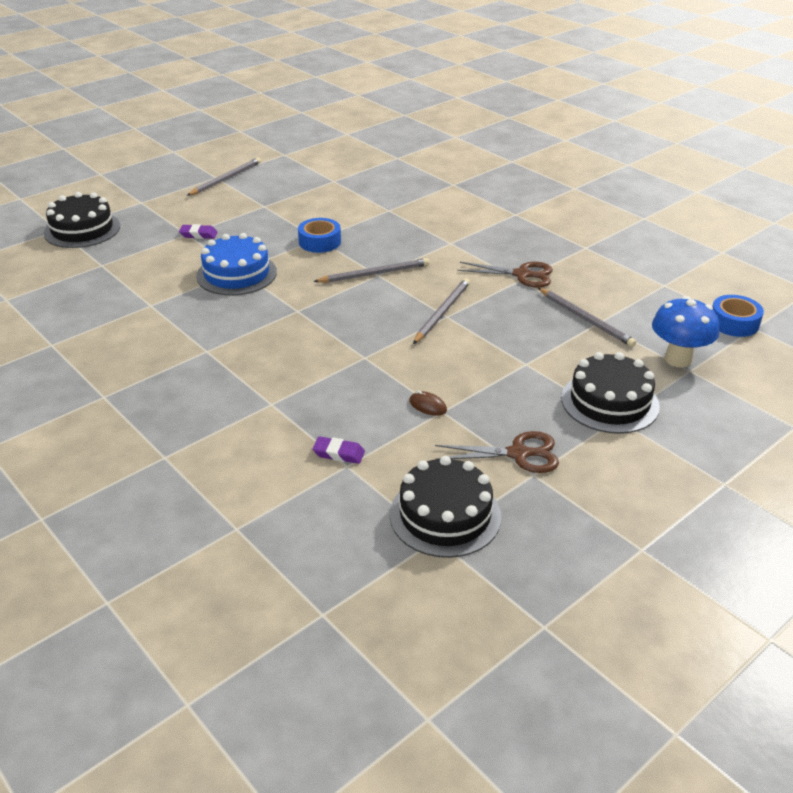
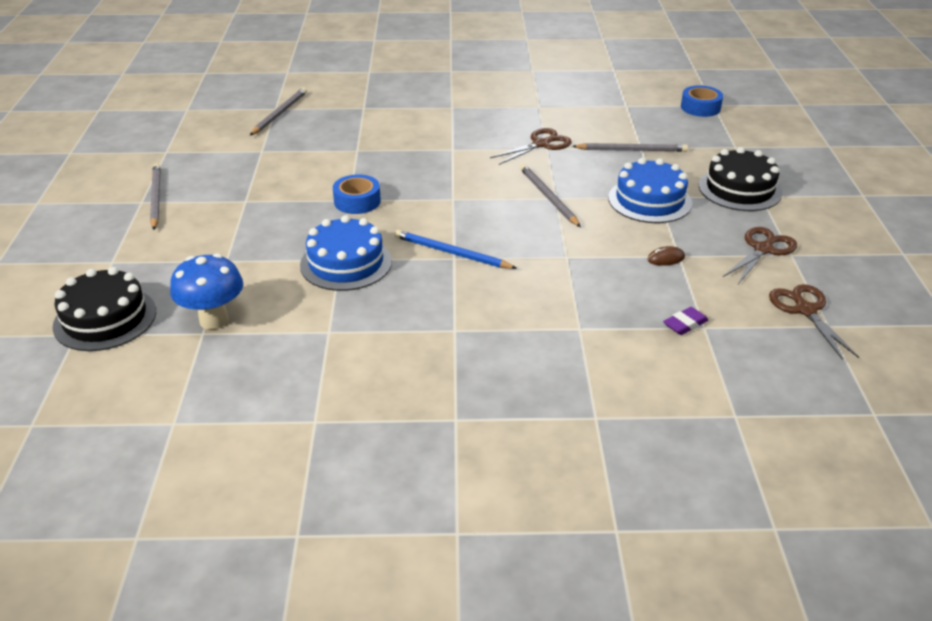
camera: 50 degrees left, 0 degrees up
(198, 234) = (239, 255): purple eraser -> none
(303, 307) = (451, 253): none -> blue pencil
(374, 274) = (449, 199): grey pencil -> grey pencil (280, 113)
(445, 515) = (805, 310): black cake -> brown scissors
(512, 361) = (649, 200): none -> blue cake
(678, 359) = (719, 144): blue mushroom -> blue mushroom (214, 320)

